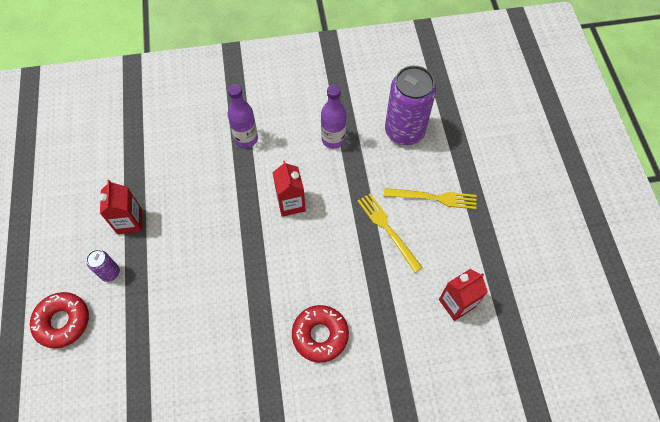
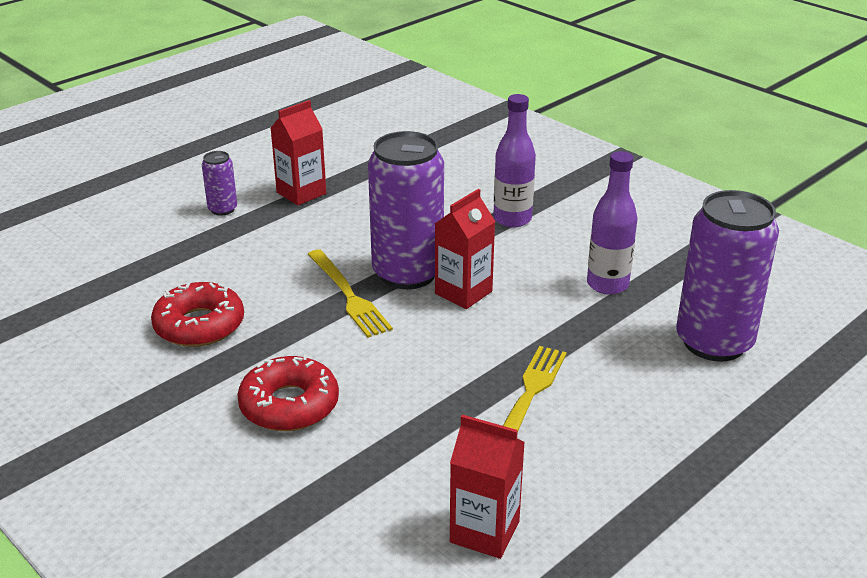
camera: 55 degrees right, 30 degrees down
(63, 322) = (134, 207): red donut -> red donut (199, 325)
(254, 217) = (407, 273): none -> purple can
(434, 198) = (642, 422): yellow fork -> yellow fork (348, 295)

